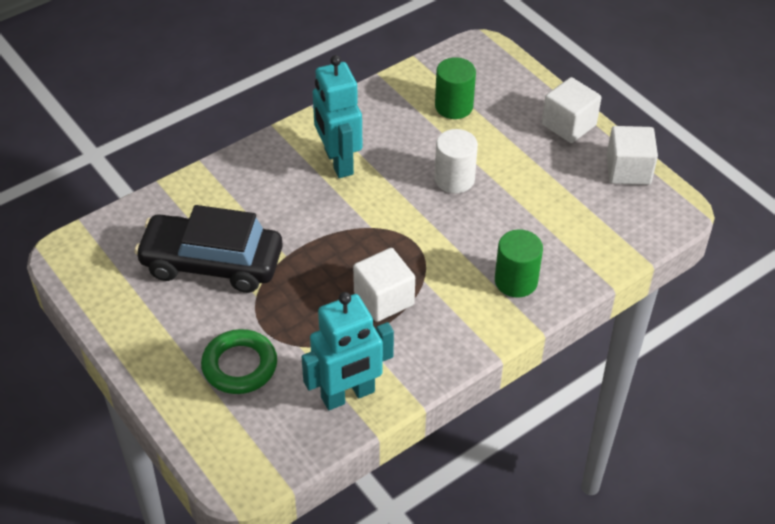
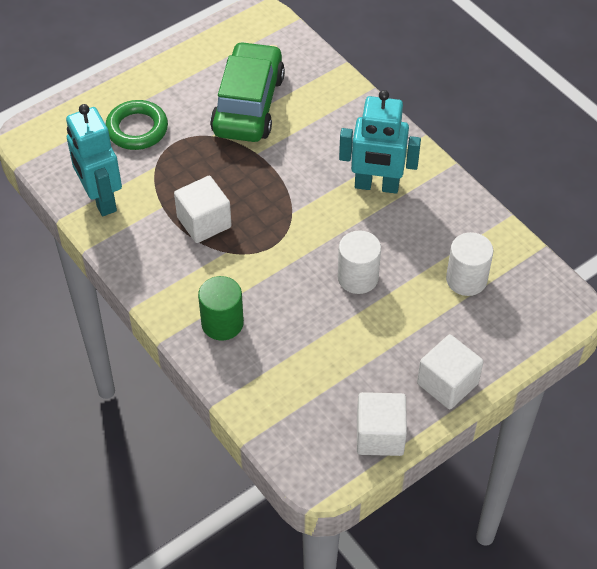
camera: 90 degrees right, 5 degrees up
(212, 263) = (248, 104): black car -> green car
(338, 162) = (376, 186): turquoise robot -> turquoise robot turned 150 degrees counterclockwise
(454, 106) = (466, 279): green cylinder -> white cylinder

